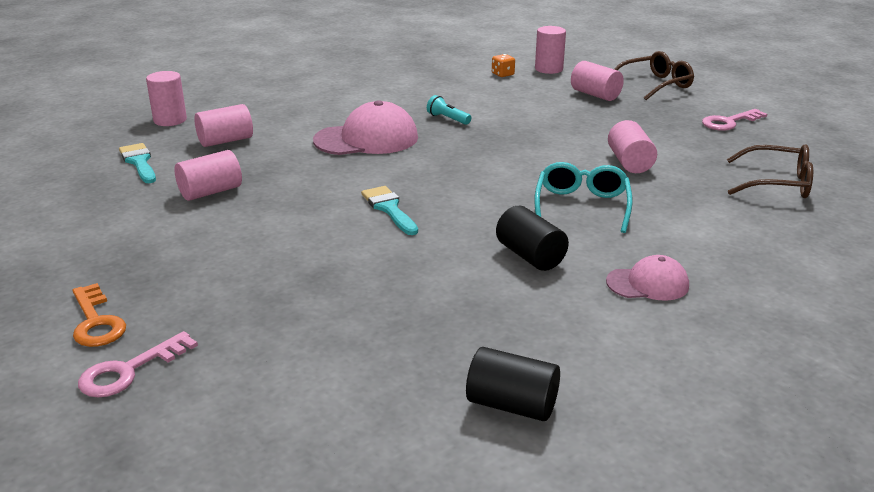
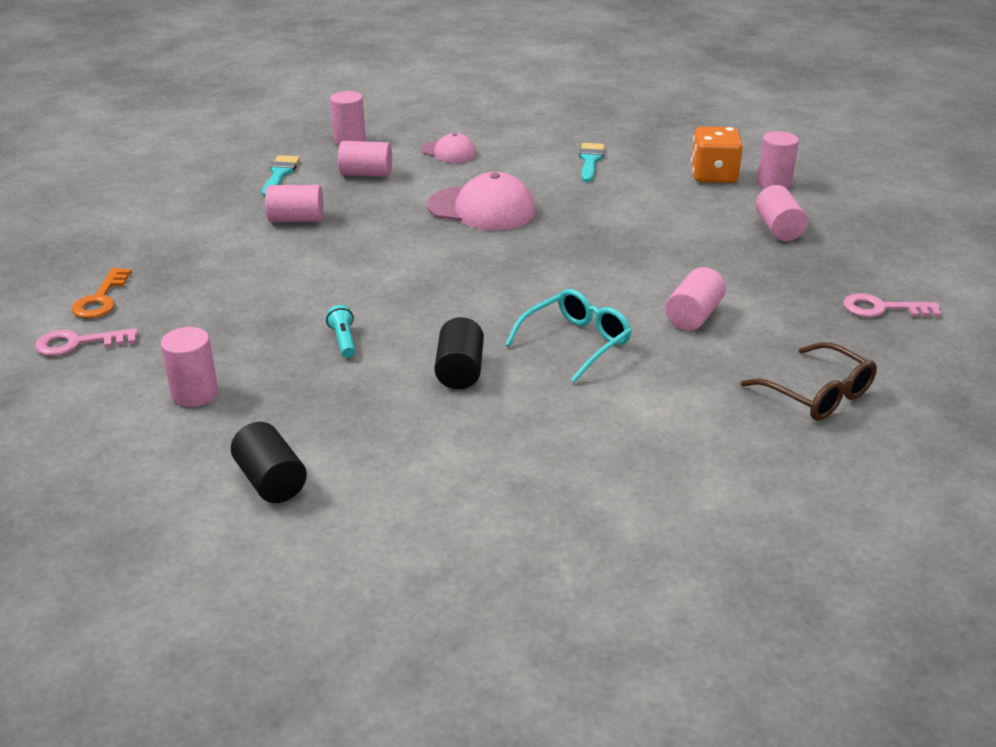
camera: 35 degrees right, 5 degrees up
(327, 365) = (195, 393): none -> pink cylinder
(389, 209) = (408, 283): turquoise brush -> turquoise brush (590, 161)
(447, 119) = (584, 210): turquoise flashlight -> turquoise flashlight (343, 340)
(502, 74) = (713, 176): orange dice -> orange dice, size x2.08
(648, 284) = (521, 436): pink cap -> pink cap (448, 152)
(655, 84) = (869, 237): brown glasses -> none

